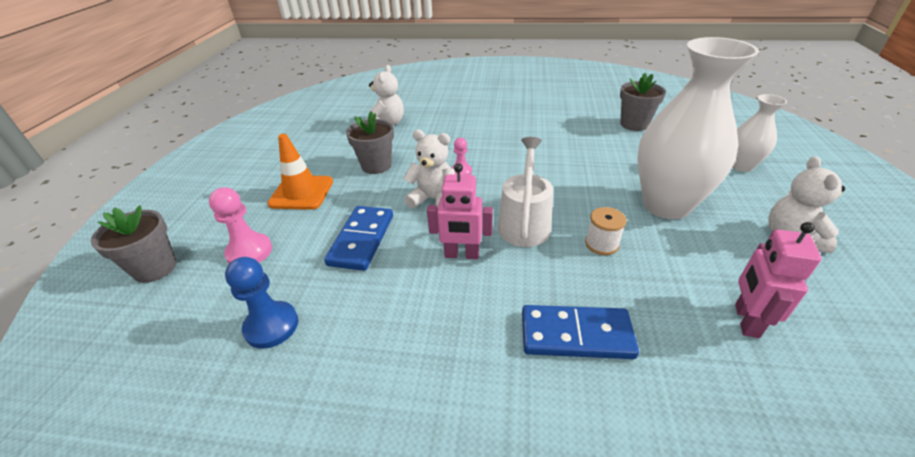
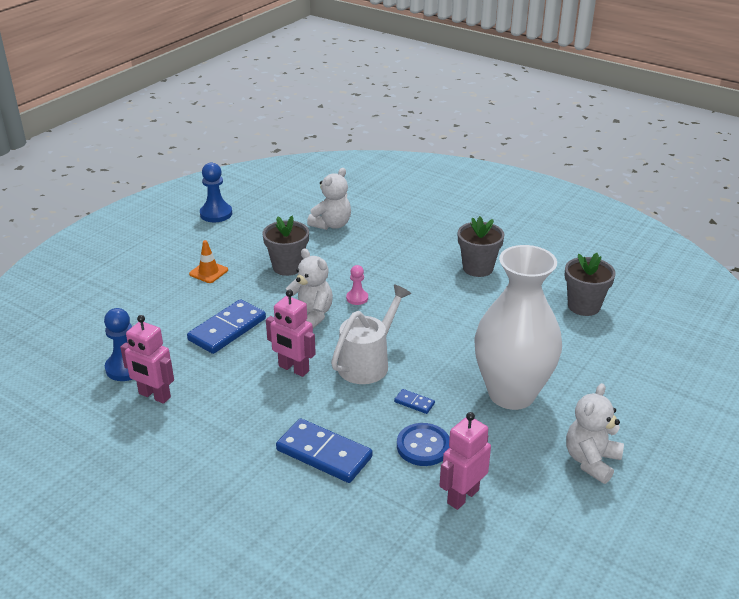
camera: 25 degrees right, 5 degrees down
(155, 268) = (72, 298): grey flower pot -> grey flower pot (478, 268)
(249, 252) = (141, 309): pink pawn -> none
(274, 143) = (216, 214): none -> blue pawn
(301, 193) = (208, 272): orange traffic cone -> orange traffic cone, size x0.60
(330, 348) = (154, 396): none -> pink robot
(601, 244) = (414, 403): white spool -> blue domino
(655, 283) = (423, 446): none -> blue button
(741, 166) = (639, 387): white vase -> none

